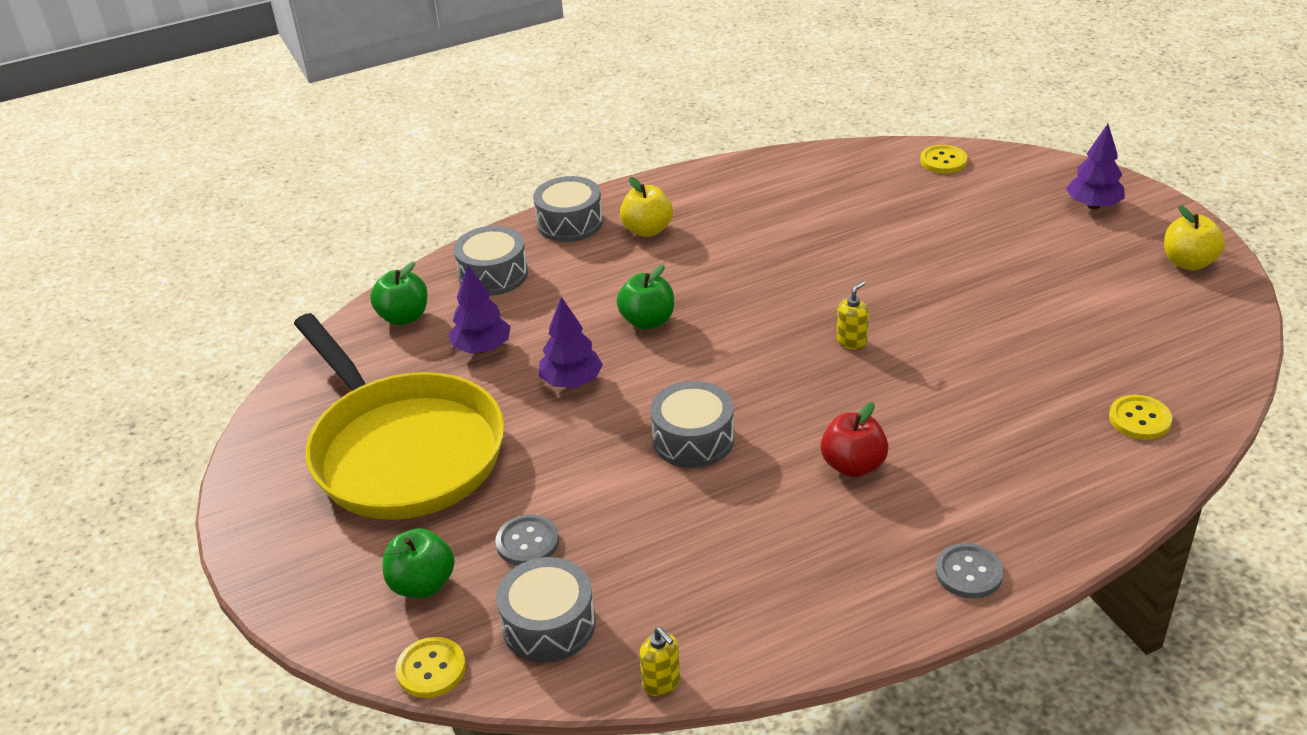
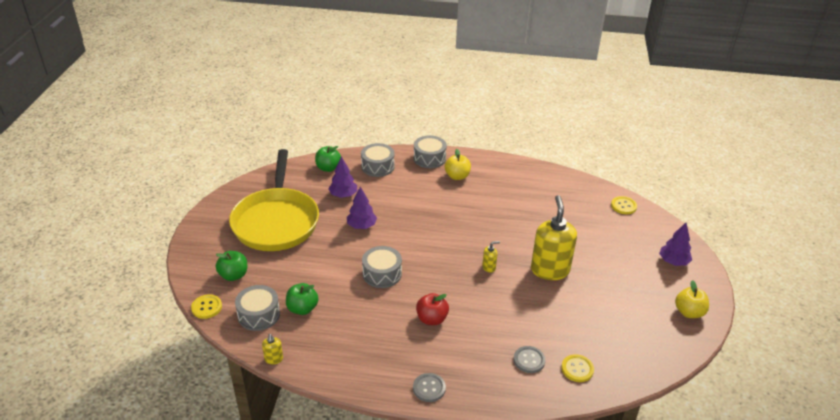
camera: 30 degrees right, 0 degrees up
(527, 542) = (282, 280): grey button -> grey button (529, 360)
(647, 321) = (416, 216): green apple -> green apple (302, 309)
(944, 300) = (550, 270): none -> yellow soap dispenser

